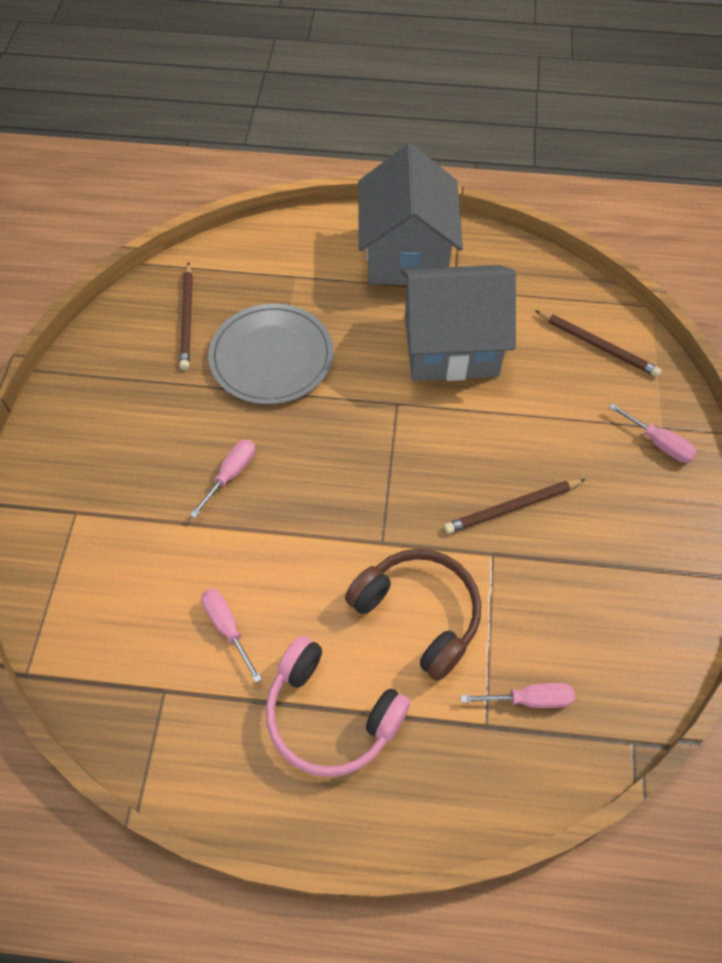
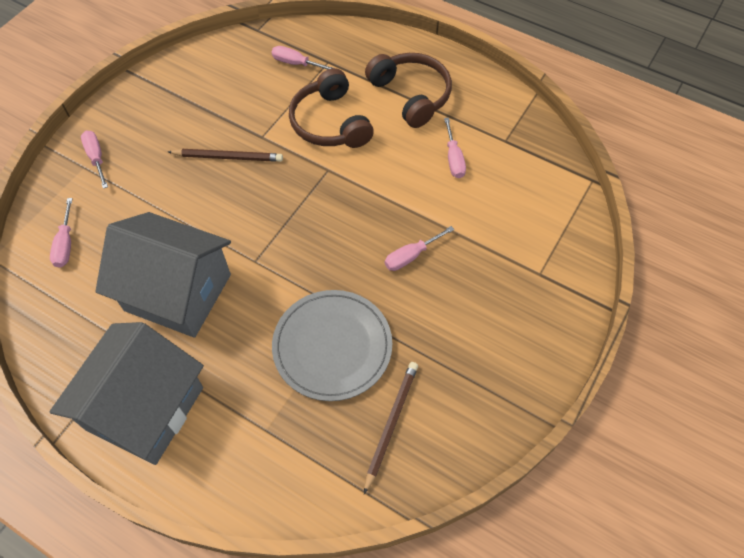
camera: 155 degrees left, 0 degrees up
(330, 715) = (411, 95): pink headphones -> brown headphones
(598, 345) = (66, 244): brown pencil -> pink screwdriver

